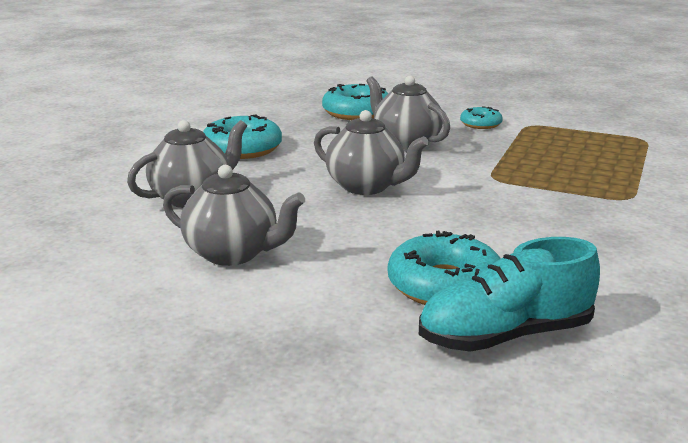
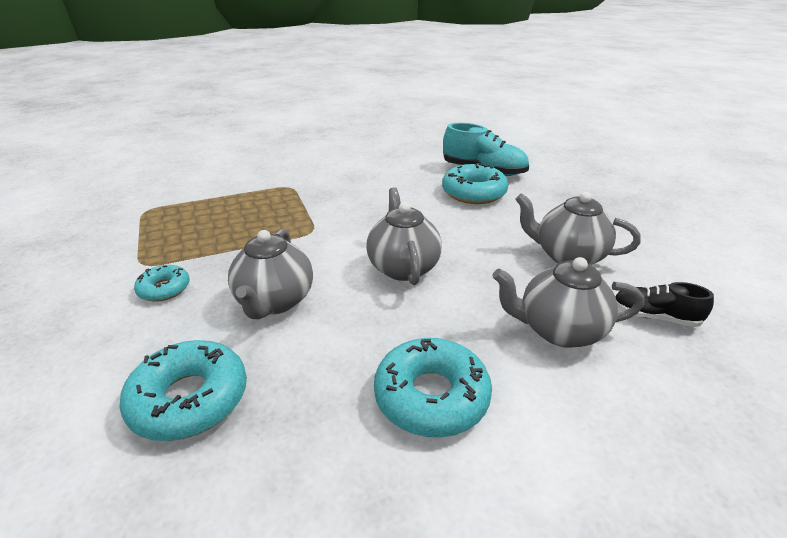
camera: 135 degrees left, 10 degrees up
(115, 234) = (654, 317): none -> black shoe
(234, 253) = (567, 256): grey teapot -> grey teapot turned 45 degrees counterclockwise

